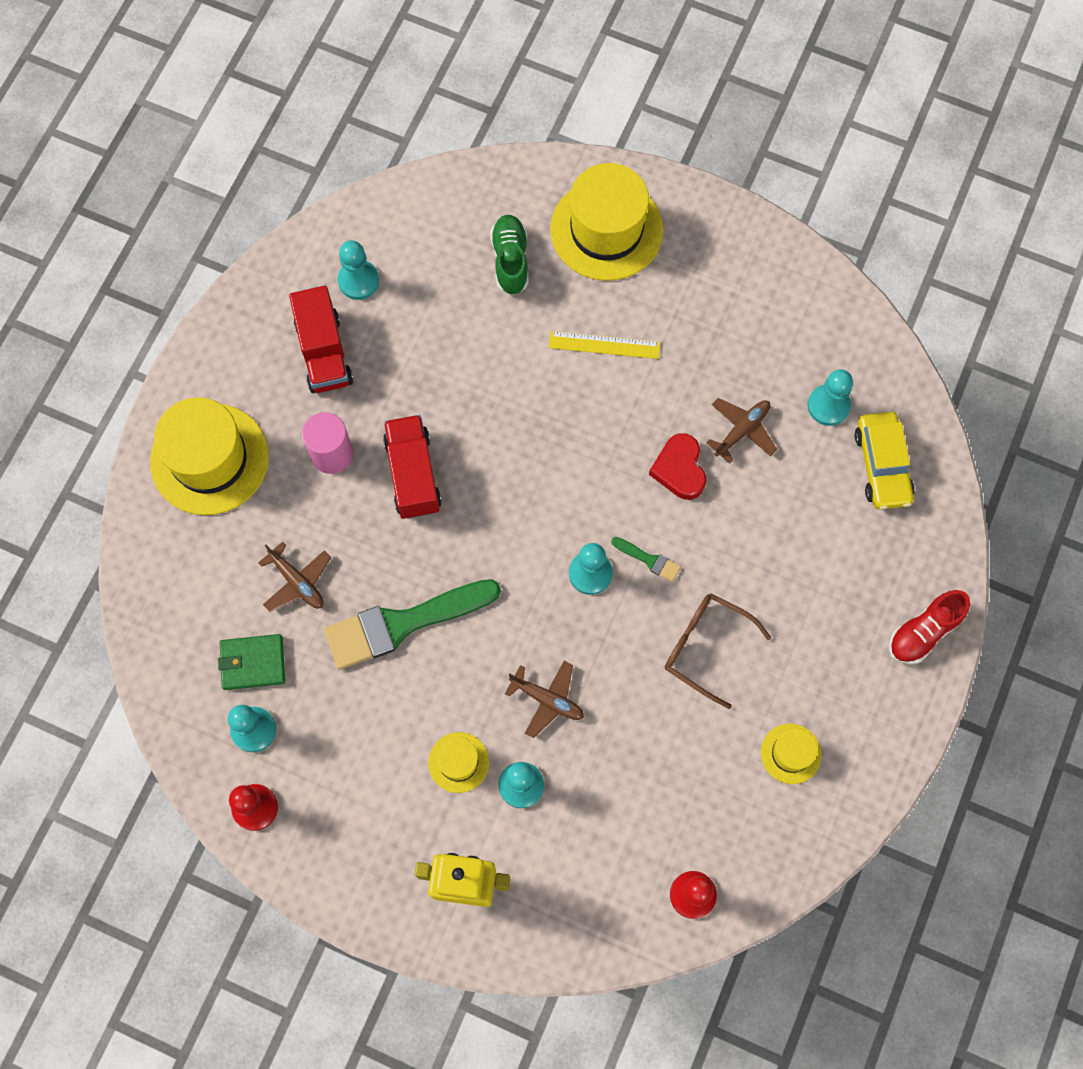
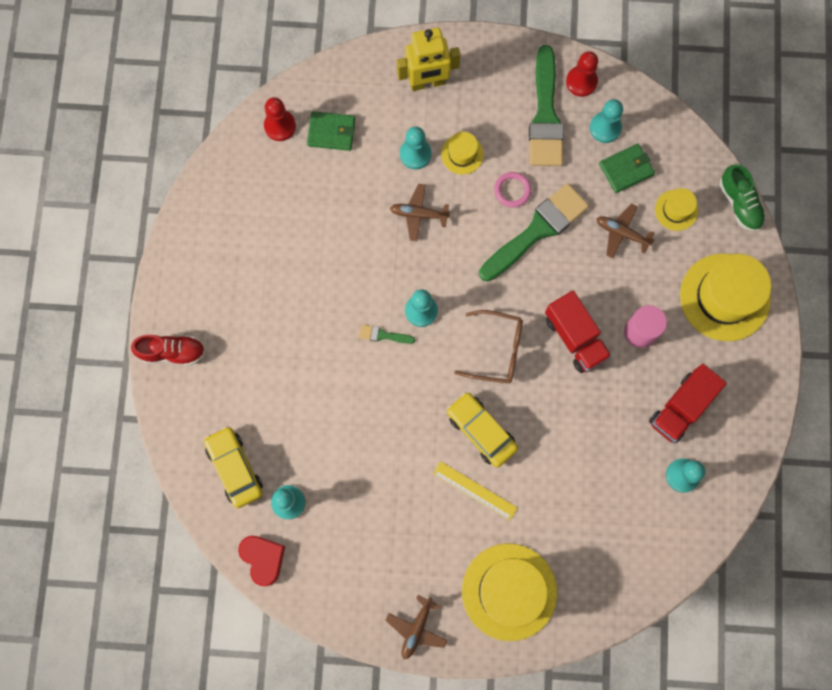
camera: 160 degrees right, 5 degrees up
(324, 352) = (681, 407): red truck -> red truck turned 105 degrees counterclockwise
(324, 776) = (545, 115): none -> green brush
(412, 688) = (512, 190): none -> pink ring
(510, 260) = (573, 536): green shoe -> green shoe (739, 203)
(571, 407) = (481, 431): none -> yellow car
(604, 345) = (475, 490): yellow ruler -> yellow ruler turned 45 degrees clockwise
(624, 859) = (331, 132): none -> green wallet
(679, 469) = (384, 411): red heart -> red heart (263, 559)
(707, 648) = (322, 287): brown glasses -> brown glasses (496, 350)
(742, 431) = (347, 458): brown plane -> brown plane (417, 628)
(791, 753) = (242, 236): yellow hat -> yellow hat (676, 210)
(924, 632) = (172, 352): red shoe -> red shoe turned 60 degrees clockwise

